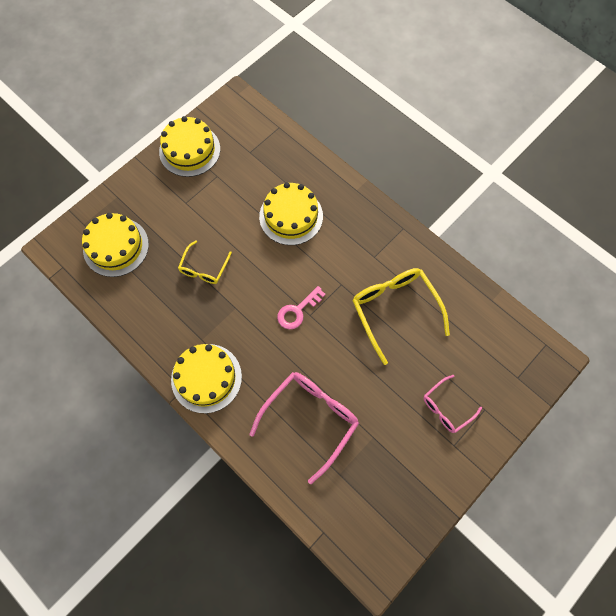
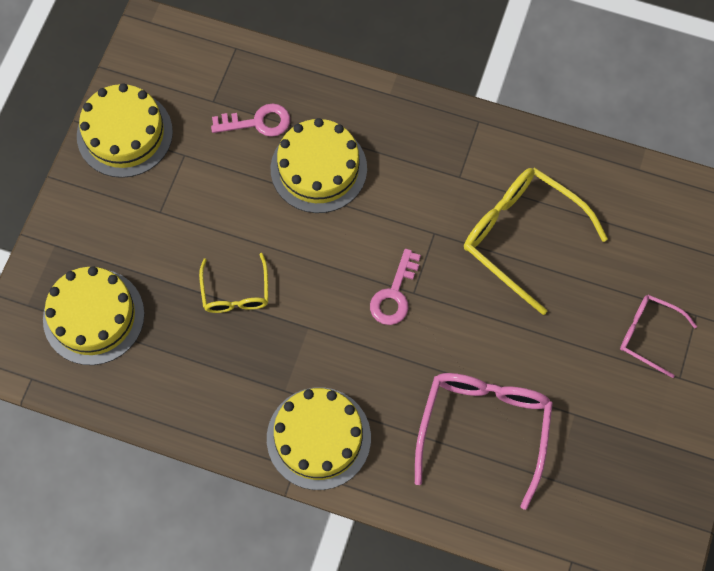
camera: 25 degrees left, 0 degrees up
(269, 174) = (258, 122): none -> pink key
(446, 408) = (648, 335): pink glasses -> pink glasses turned 90 degrees clockwise

